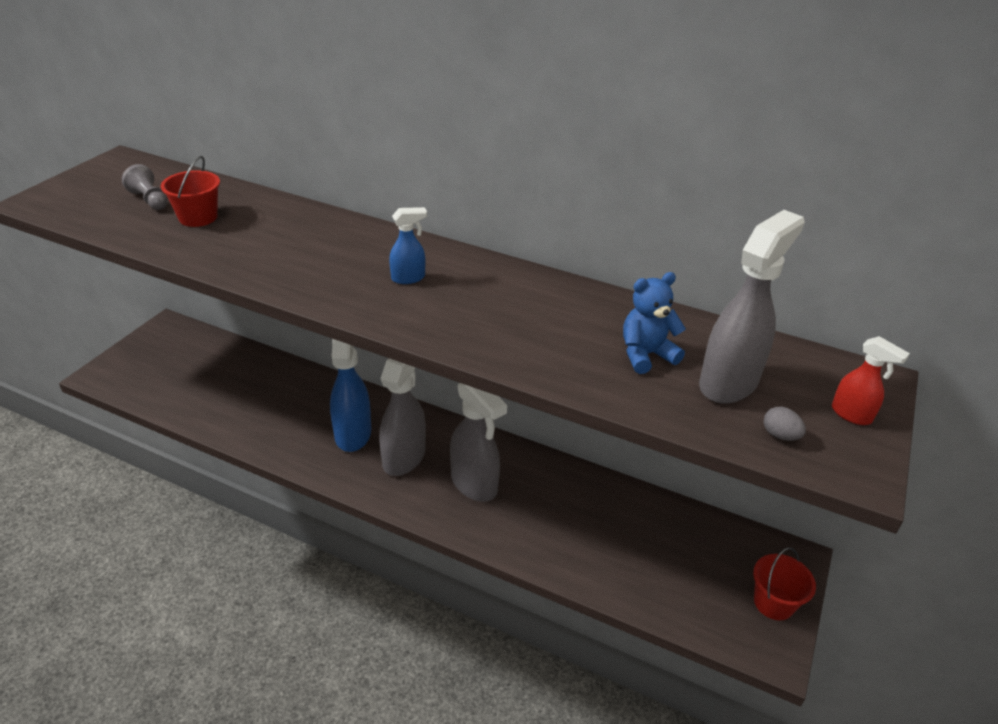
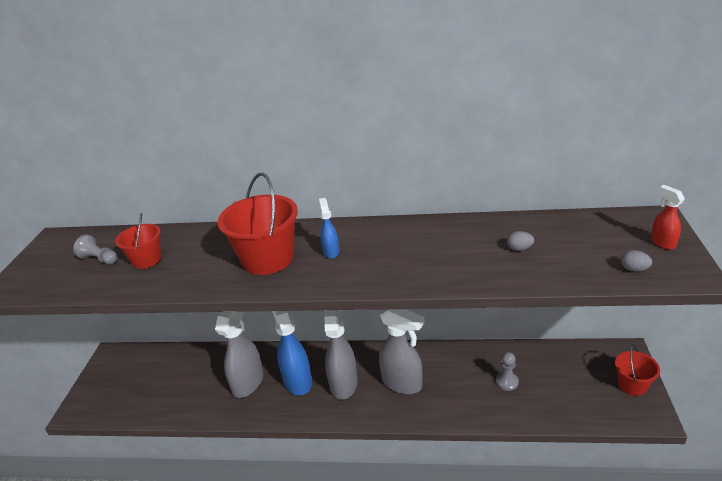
camera: 15 degrees left, 5 degrees down
(329, 262) = (268, 259): none -> red bucket
(408, 278) = (331, 251): blue spray bottle -> blue spray bottle turned 60 degrees counterclockwise
(606, 533) = (507, 382): none -> grey pawn
(646, 355) = (519, 249): blue teddy bear -> grey egg
(729, 383) = (580, 248): grey spray bottle -> grey spray bottle (248, 382)
(852, 415) = (662, 243): red spray bottle -> red spray bottle turned 135 degrees counterclockwise

